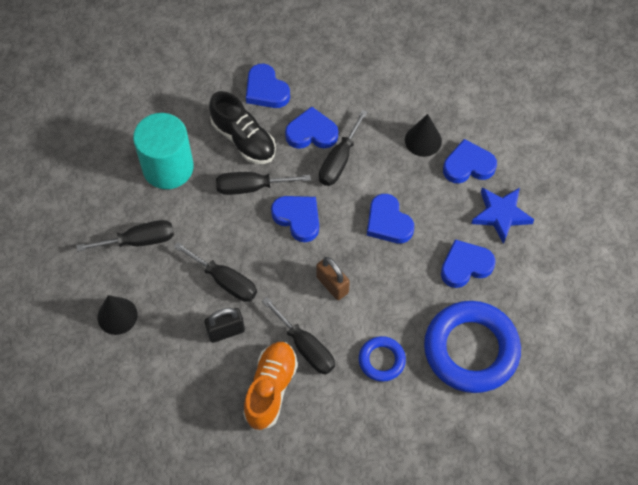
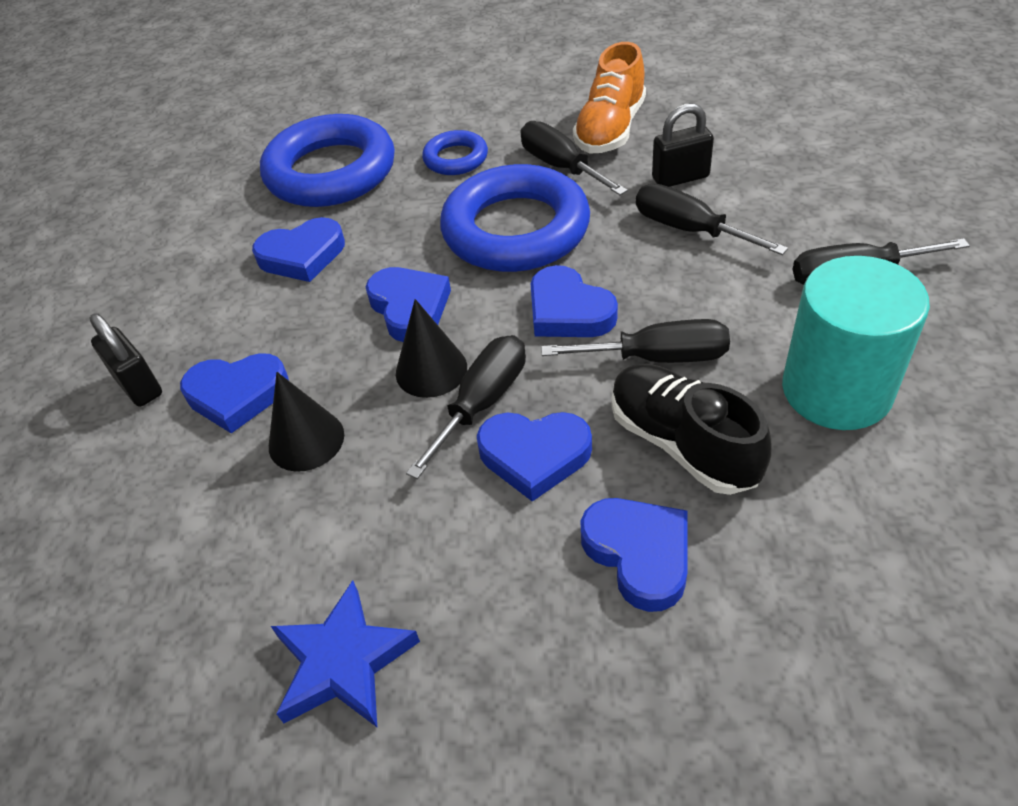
camera: 170 degrees left, 15 degrees down
(117, 316) = (856, 188): black cone -> black cone (431, 370)
(332, 285) = (516, 229): brown padlock -> blue ring
(501, 215) = (215, 320): blue star -> blue star (343, 662)
(525, 171) = (139, 385): none -> black padlock

